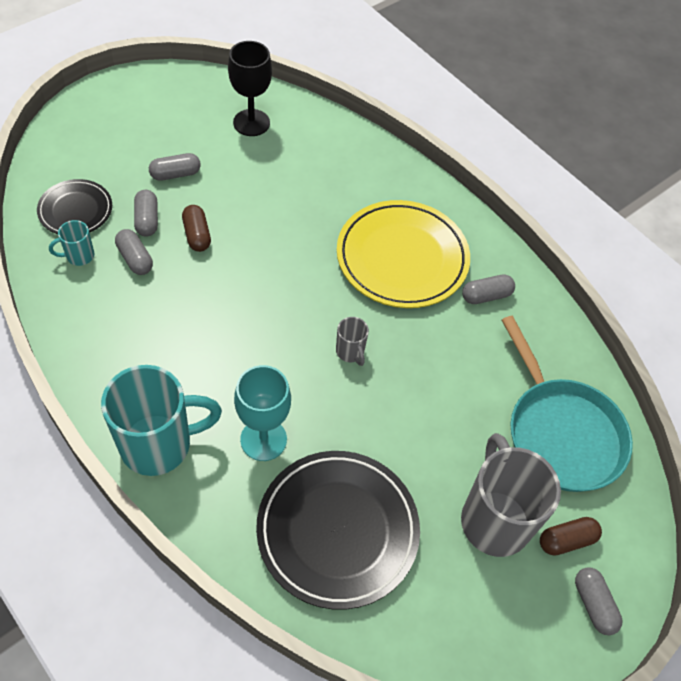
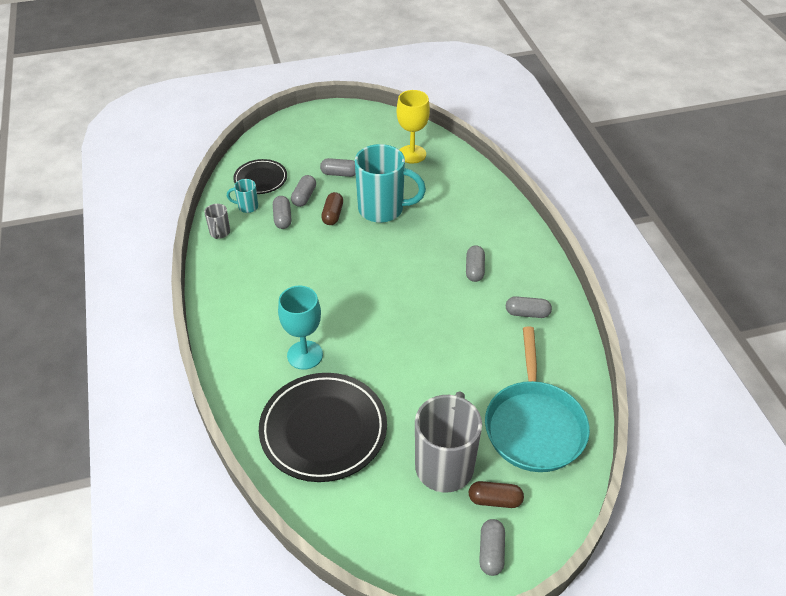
camera: 30 degrees right, 10 degrees down
(159, 444) = (233, 335): turquoise mug -> turquoise mug (383, 209)
(251, 123) = (412, 154): black goblet -> yellow goblet
(350, 352) = (399, 319): grey mug -> grey mug (219, 233)
(402, 258) = (474, 269): yellow plate -> grey capsule

